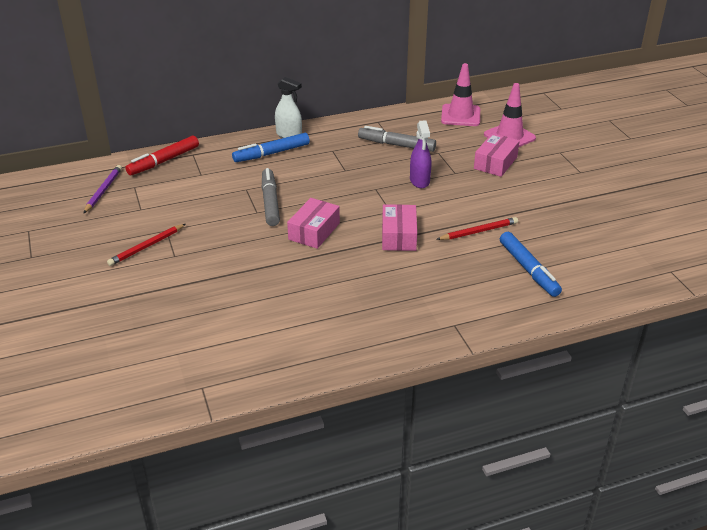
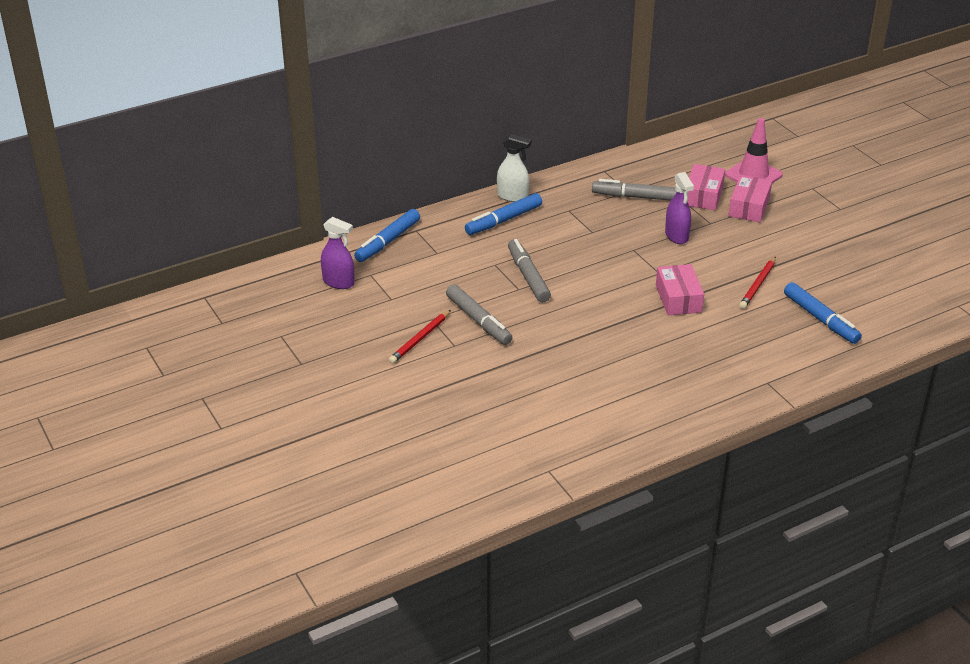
camera: 10 degrees left, 0 degrees up
(103, 190) = (338, 282): purple pencil -> purple spray bottle
(164, 161) = (388, 242): red marker -> blue marker
(207, 236) = (478, 321): none -> grey marker
(314, 231) = (589, 303): pink box -> pink box (703, 195)
(460, 115) = (692, 155): pink traffic cone -> none
(478, 231) = (758, 285): red pencil -> red pencil turned 150 degrees clockwise

